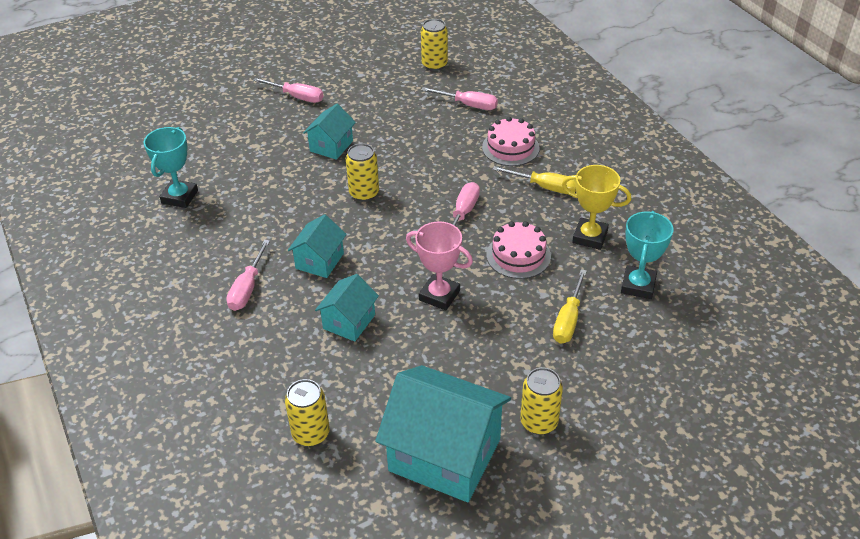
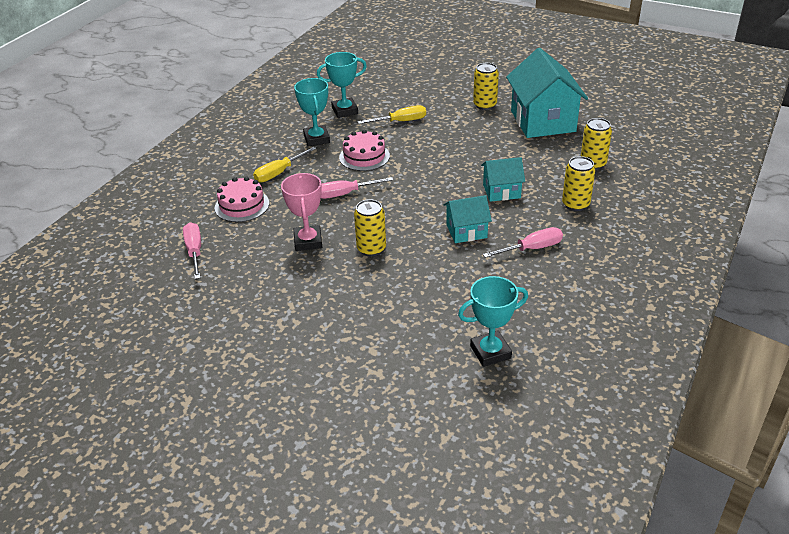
camera: 125 degrees left, 5 degrees down
(297, 97) = (267, 370): pink screwdriver -> none
(331, 146) = (327, 300): turquoise house -> none
(434, 65) = (135, 303): yellow can -> yellow can (575, 204)
(439, 295) = (436, 169): pink trophy -> pink trophy (308, 241)
(544, 187) = (279, 173): yellow screwdriver -> yellow screwdriver turned 120 degrees counterclockwise
(590, 237) = (316, 139): yellow trophy -> turquoise trophy

